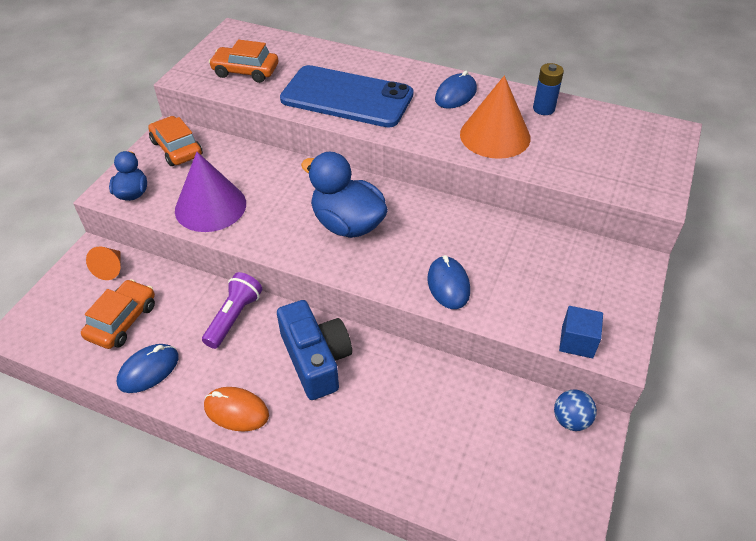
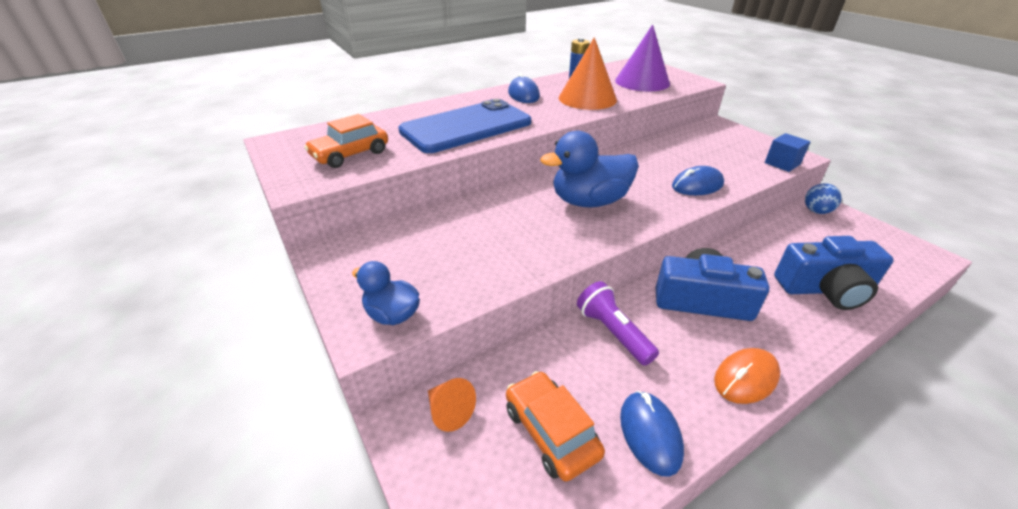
camera: 55 degrees left, 10 degrees down
(177, 148) = (360, 257): orange car -> none
(210, 206) = (483, 265): purple cone -> purple cone (642, 82)
(406, 448) = (825, 289): none -> blue camera
(448, 285) = (697, 185): blue mouse -> blue mouse turned 45 degrees counterclockwise

